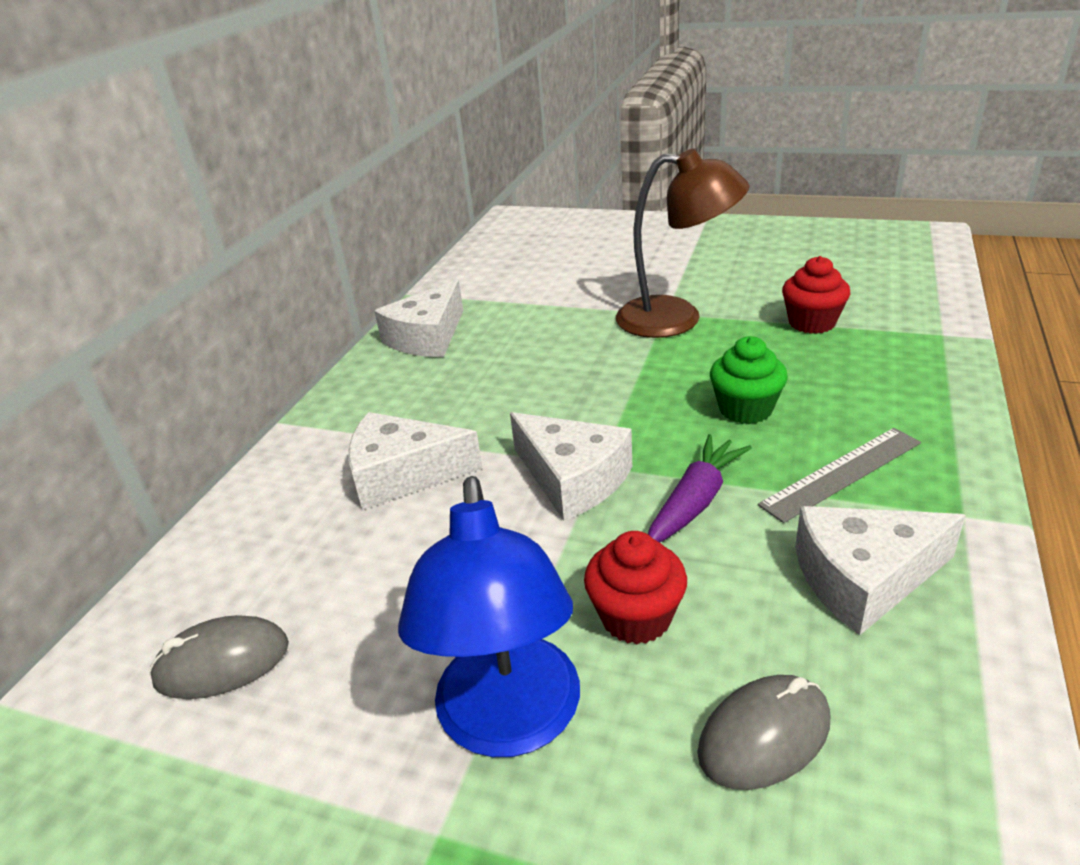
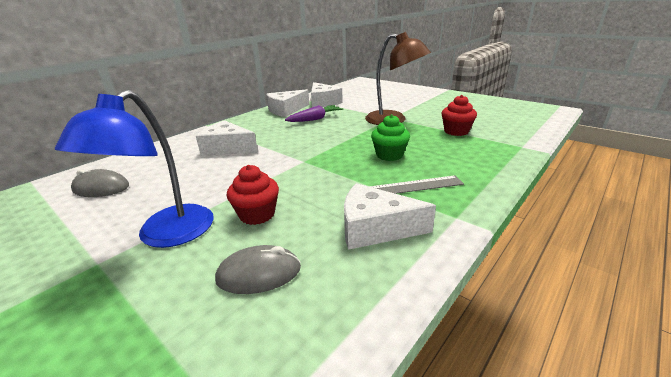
camera: 20 degrees right, 5 degrees down
(572, 479) = (287, 163): white cheese -> white cheese (323, 102)
(695, 501) = (329, 181): purple carrot -> purple carrot (315, 119)

